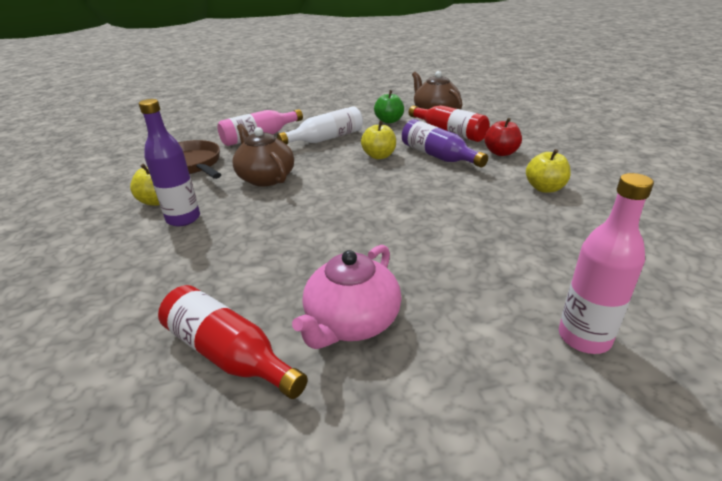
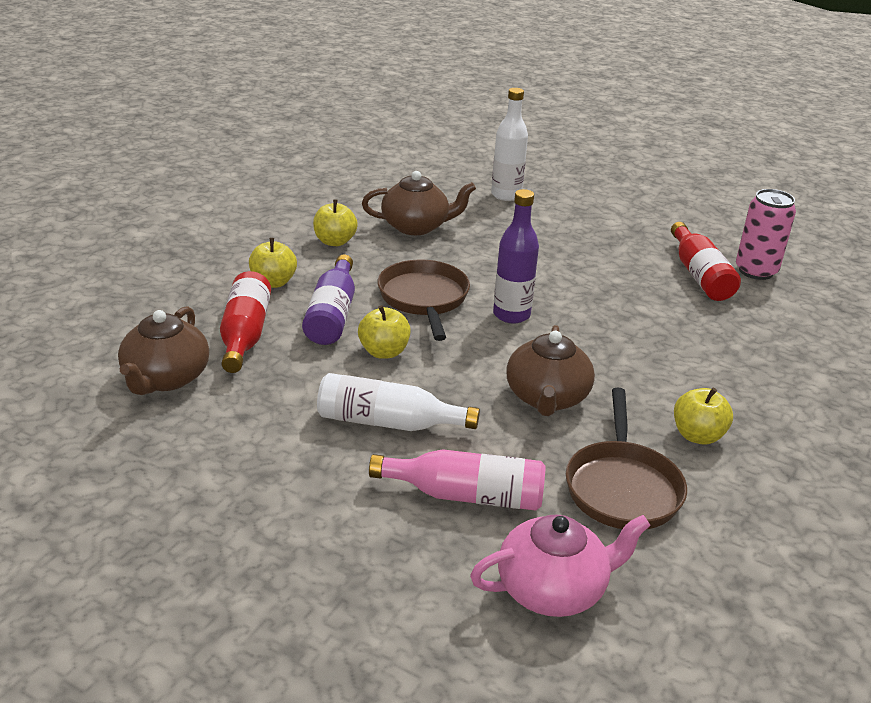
camera: 140 degrees left, 0 degrees up
(152, 421) = (756, 271): none -> pink can
(183, 219) = (679, 391): purple bottle -> purple bottle (511, 315)
(351, 322) = (613, 253): pink teapot -> pink teapot (553, 589)
(389, 121) = (251, 403): green apple -> none
(415, 187) = (424, 299): none -> brown pan
(501, 153) = (273, 282): red apple -> yellow apple
(541, 233) = (416, 226): none -> brown teapot
(584, 337) = (506, 195): pink bottle -> white bottle

